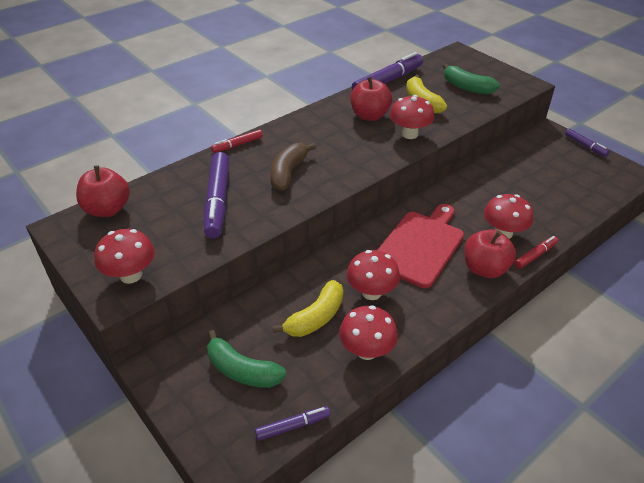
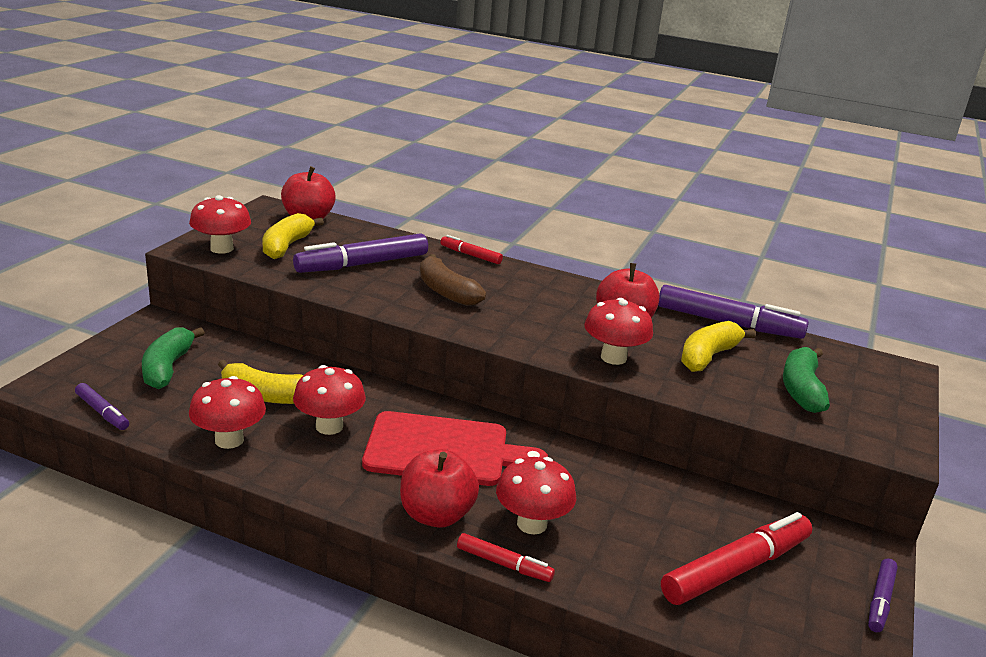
camera: 60 degrees right, 15 degrees down
(154, 234) = (287, 246): none -> yellow banana
(288, 172) = (446, 292): brown banana -> brown banana turned 120 degrees counterclockwise
(556, 177) = (736, 569): none -> red marker

